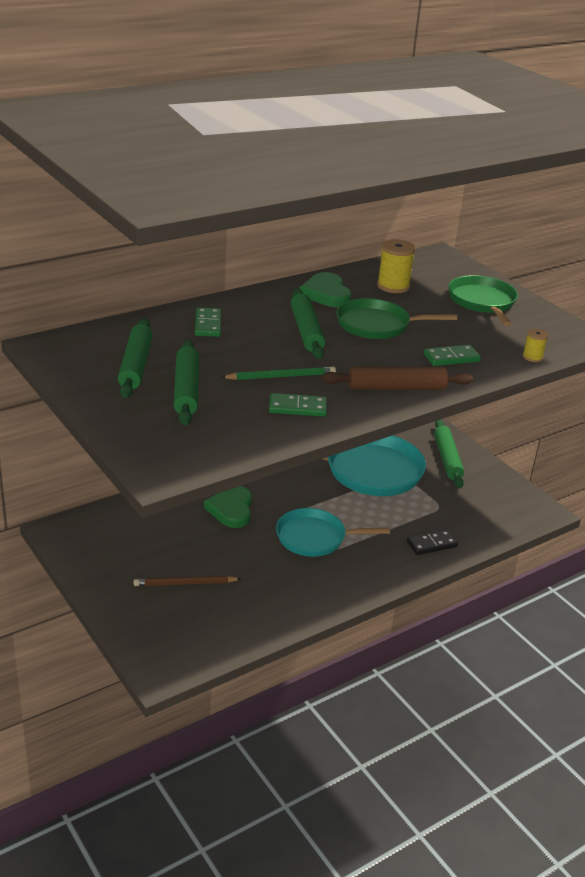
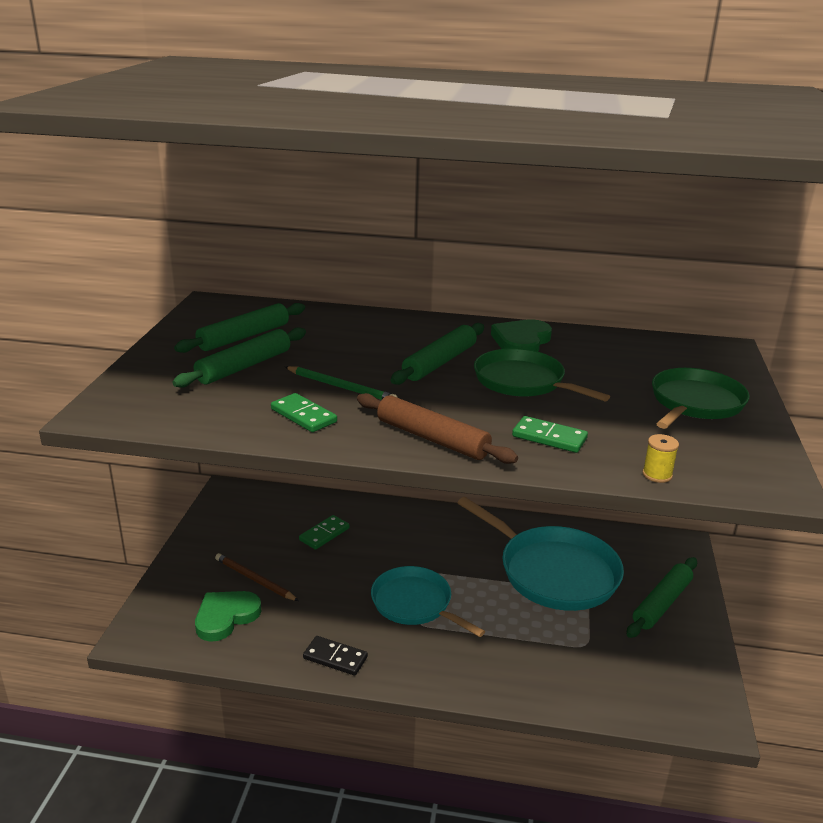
camera: 45 degrees right, 5 degrees down
(208, 324) = (361, 329): green domino -> green domino (324, 534)
(231, 509) = (377, 541): green heart -> green heart (226, 617)
(393, 286) = (609, 357): yellow spool -> none
(431, 544) = (524, 676): black domino -> black domino (335, 658)

